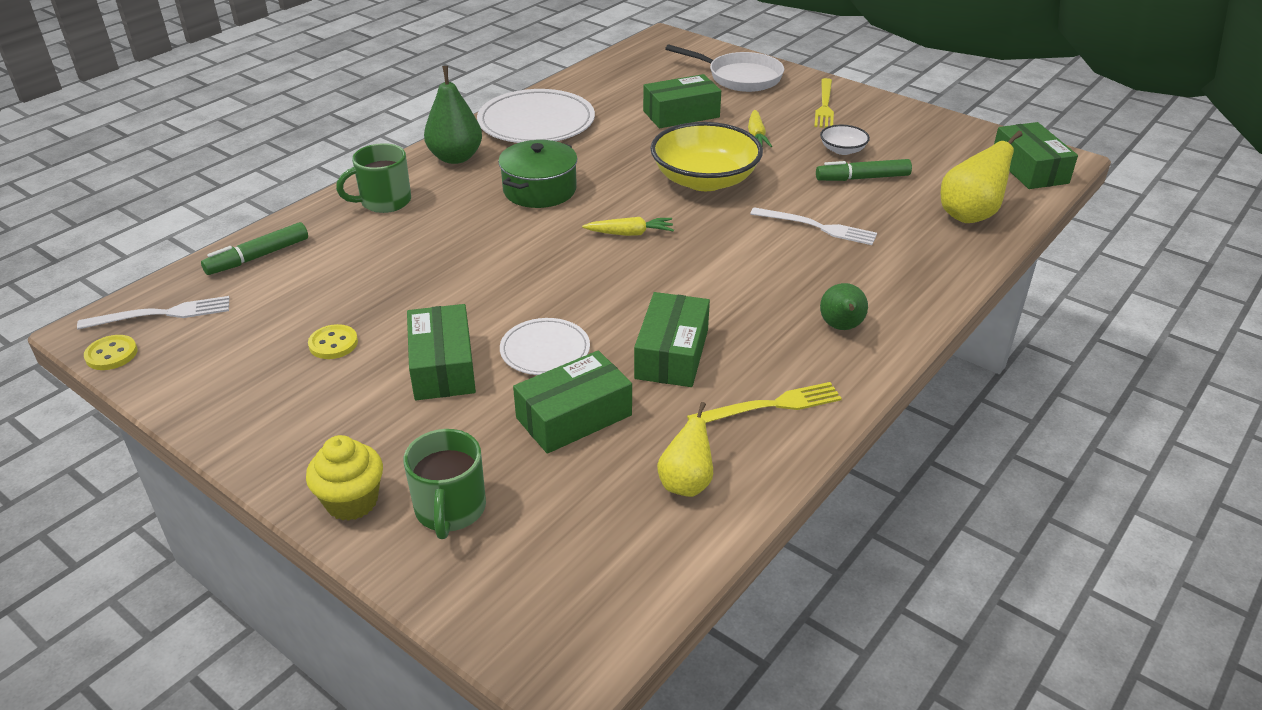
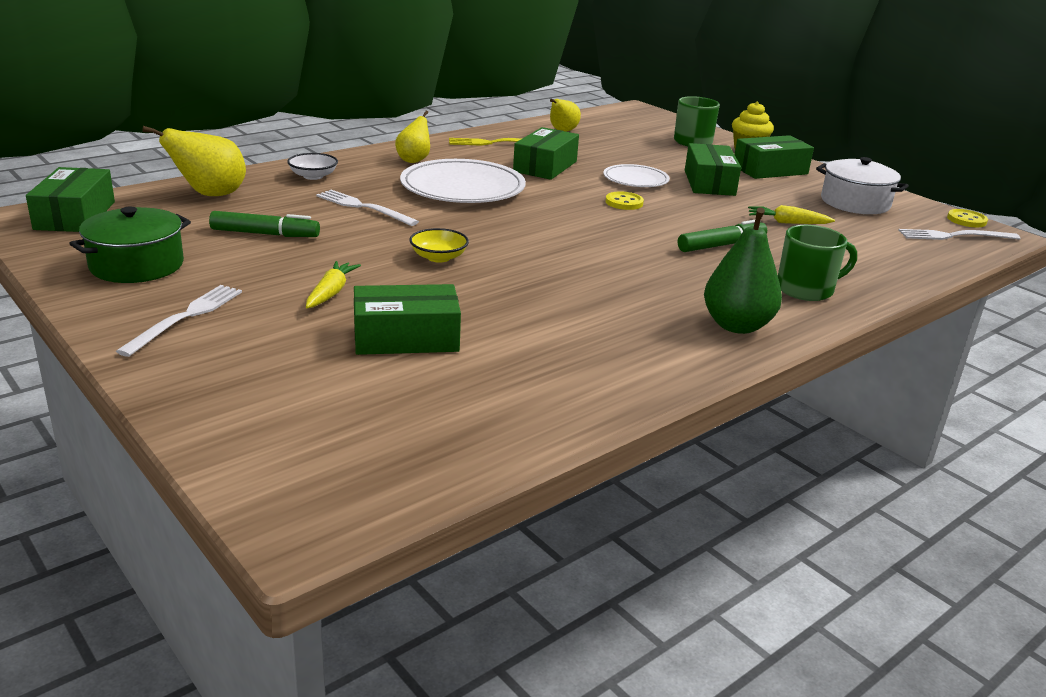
camera: 170 degrees left, 10 degrees down
(248, 362) = (855, 203): none -> white pot
(258, 257) = (907, 261): green marker -> green marker (721, 245)
(333, 344) = (796, 202): yellow button -> yellow button (624, 202)
(536, 122) = (626, 359): white plate -> white plate (462, 187)
(539, 190) = (629, 275): green pot -> green pot (137, 265)
(574, 416) = (620, 155): green box -> green box (770, 170)
(630, 233) = (545, 228): yellow carrot -> yellow carrot (787, 223)
(704, 180) = (438, 257): yellow bowl -> yellow bowl, size x0.46
(740, 77) = (253, 388): white pan -> none
(824, 105) = (186, 317): yellow fork -> white fork
(841, 327) = (414, 160): green pear -> yellow pear
(842, 150) = (246, 261): white bowl -> white bowl (313, 176)

